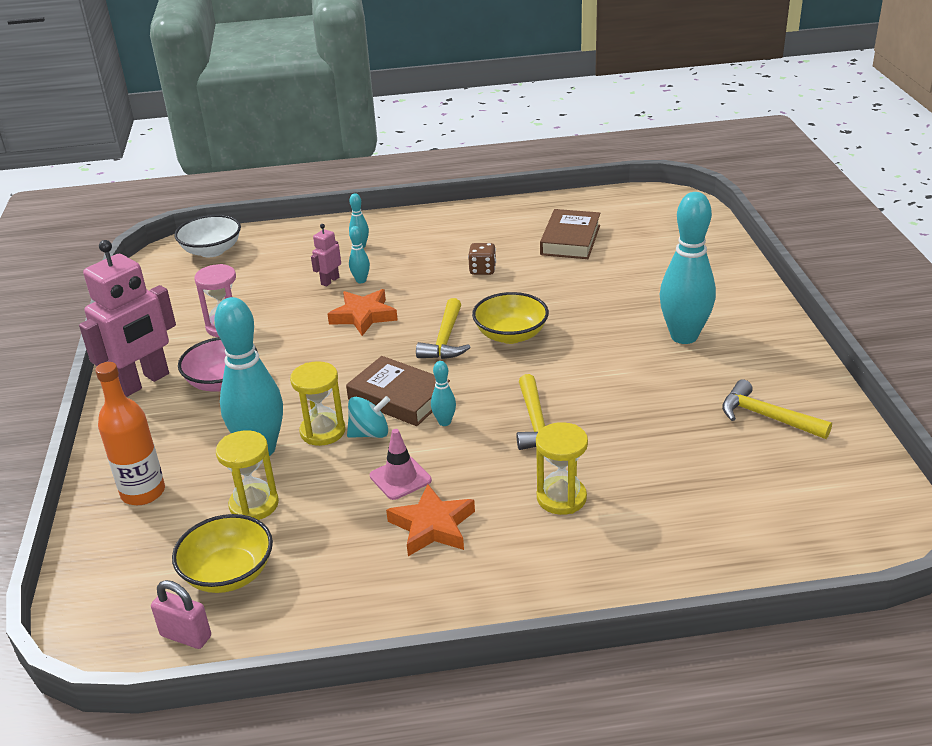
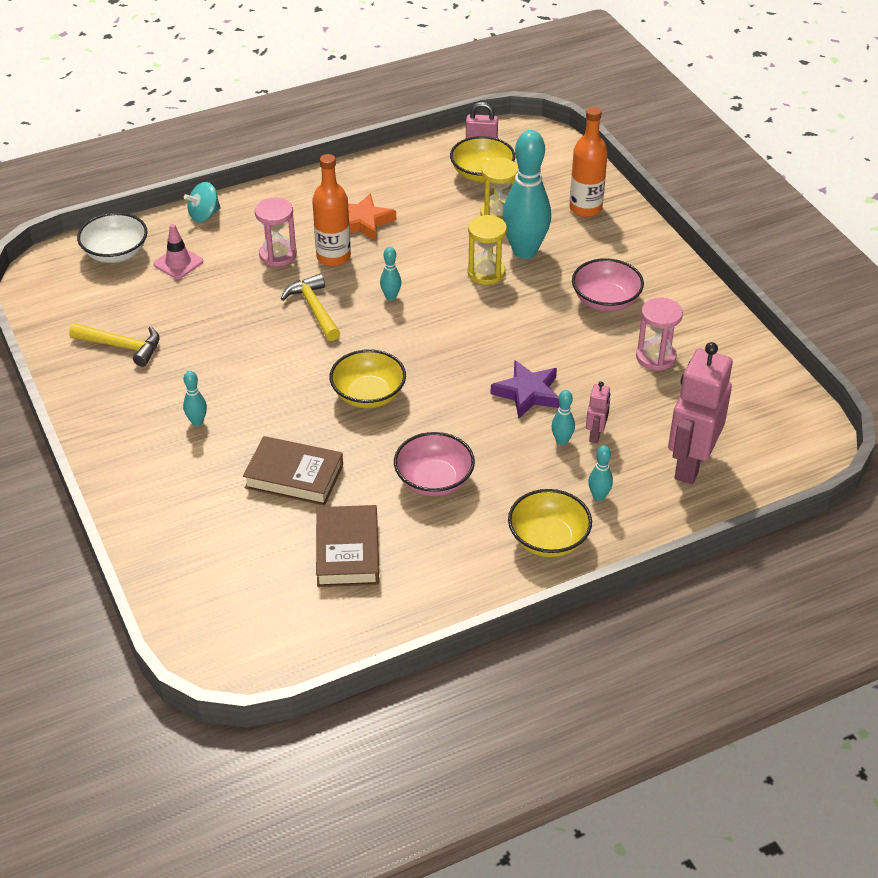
camera: 160 degrees right, 10 degrees up
(143, 382) = (675, 288): pink robot -> pink robot (690, 464)
(212, 251) = (769, 458): white bowl -> white bowl (116, 253)
(363, 316) = (527, 393): orange star -> purple star
(370, 433) = (447, 278): turquoise spinning top -> turquoise spinning top (204, 215)
(399, 397) = (441, 312): brown book -> brown book (294, 476)
(400, 478) = (403, 249): pink traffic cone -> pink traffic cone (178, 263)
(416, 229) = (548, 539): none -> yellow bowl
(445, 340) = (430, 378): yellow hammer -> none
(482, 270) = (434, 480): brown dice -> pink bowl
(491, 482) = (333, 257): none -> orange bottle
(561, 498) = (278, 255): yellow hourglass -> pink hourglass
(684, 336) = (197, 422): turquoise bowling pin -> turquoise bowling pin, size x0.43

